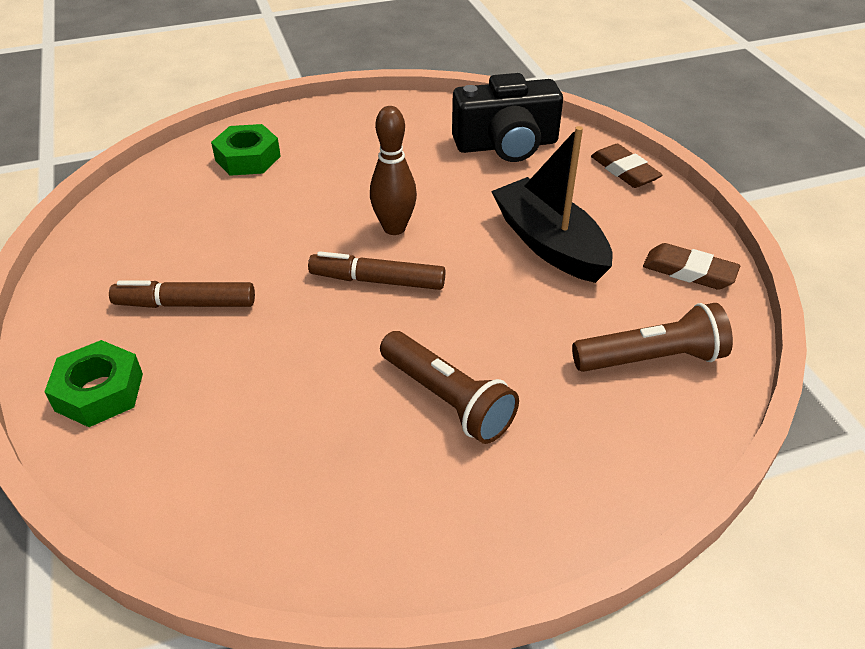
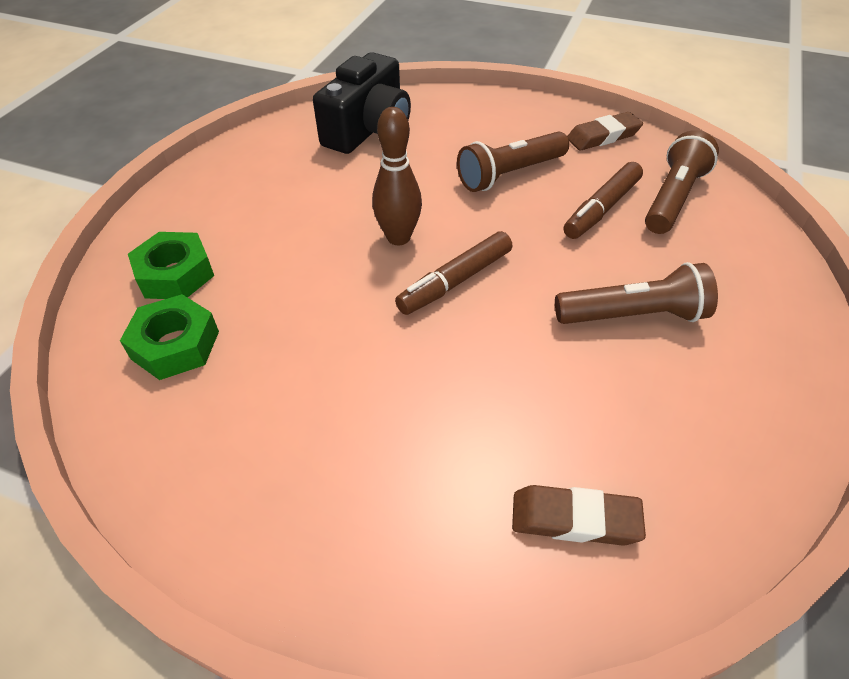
camera: 50 degrees left, 5 degrees up
(99, 392) = (414, 562): green nut -> green nut (175, 345)
(185, 304) = (348, 426): brown marker -> brown marker (601, 208)
(549, 244) = (510, 174): black boat -> brown flashlight
(624, 171) = (469, 100): brown eraser -> brown eraser (575, 519)

